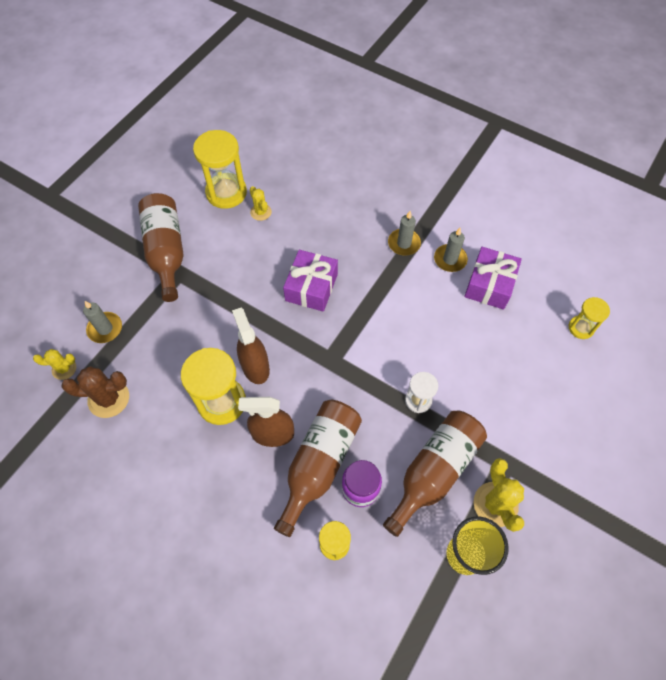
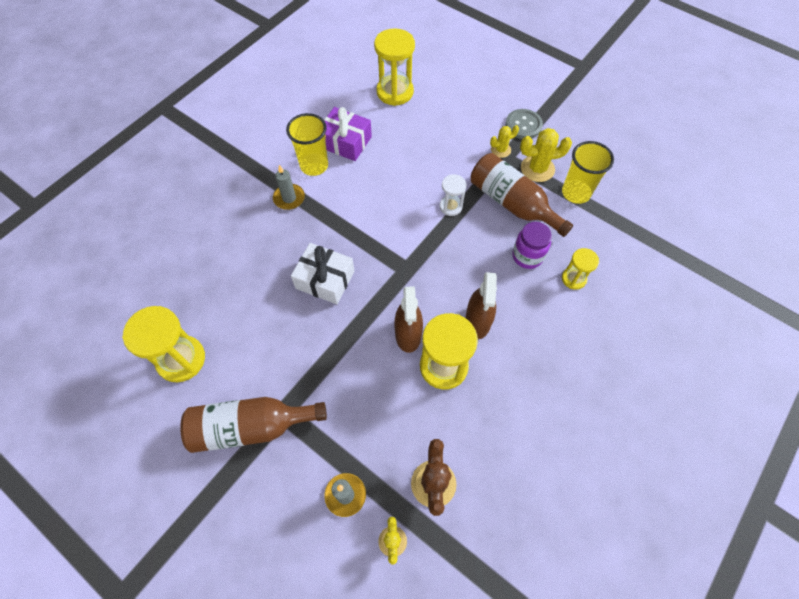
camera: 85 degrees left, 0 degrees up
(255, 367) = (408, 334): brown spray bottle -> brown spray bottle turned 75 degrees counterclockwise
(261, 212) = (219, 323): yellow cactus -> yellow cactus (501, 150)
(311, 287) = (325, 280): purple gift -> white gift
(319, 464) = (506, 285): brown bottle -> none
(450, 259) = (314, 166): grey candle -> yellow cup
(567, 487) = (523, 125): none -> grey button
(581, 328) = (395, 92): yellow hourglass -> yellow hourglass, size x1.81

